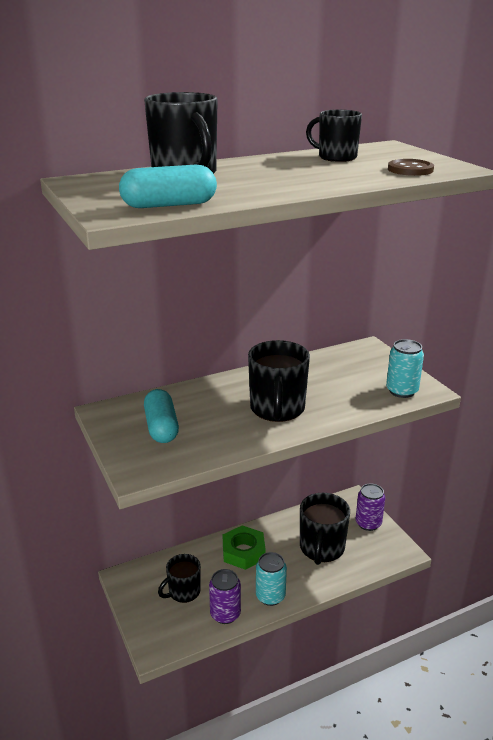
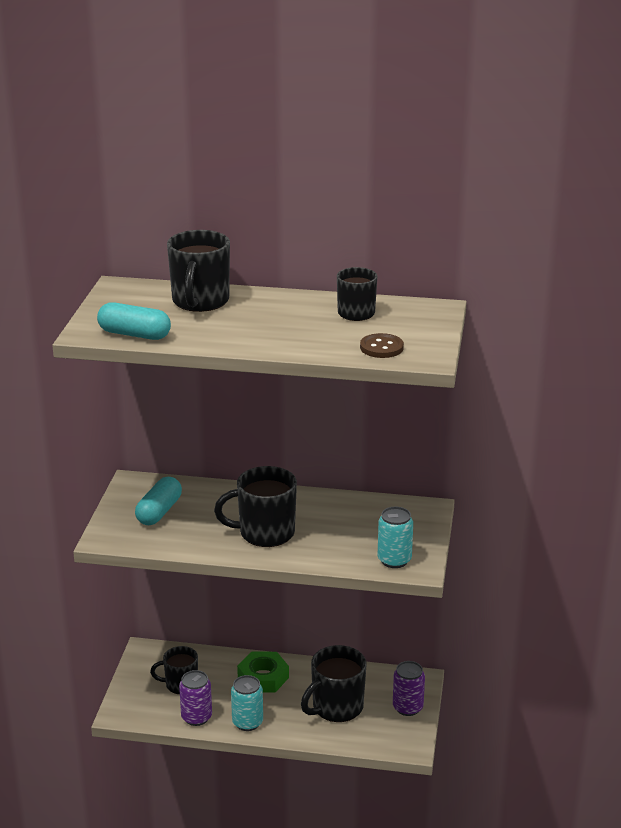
camera: 35 degrees right, 0 degrees up
(277, 409) = (265, 533): black mug -> black mug turned 45 degrees clockwise

